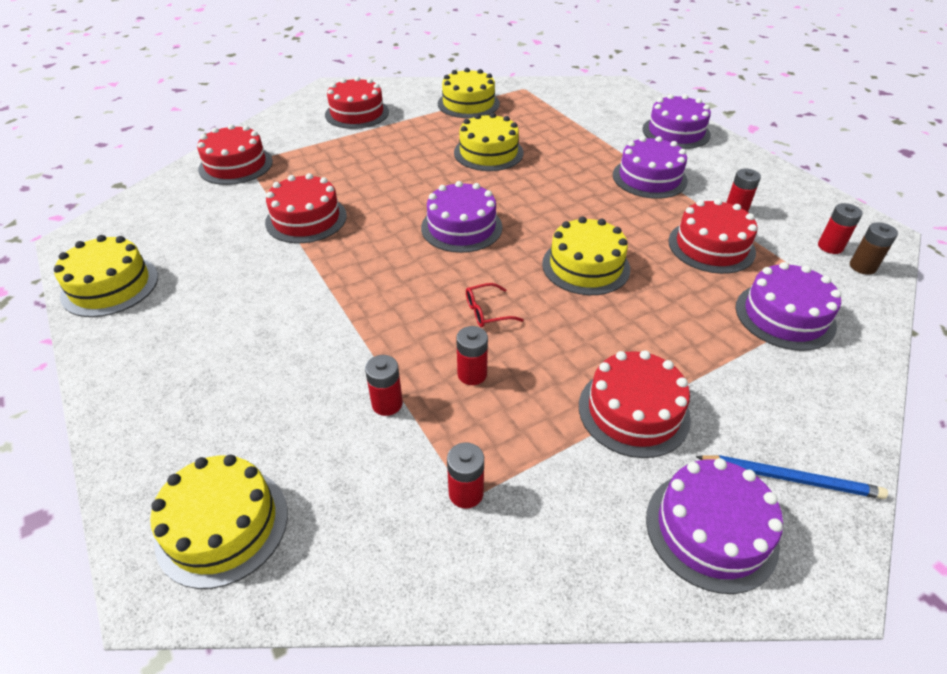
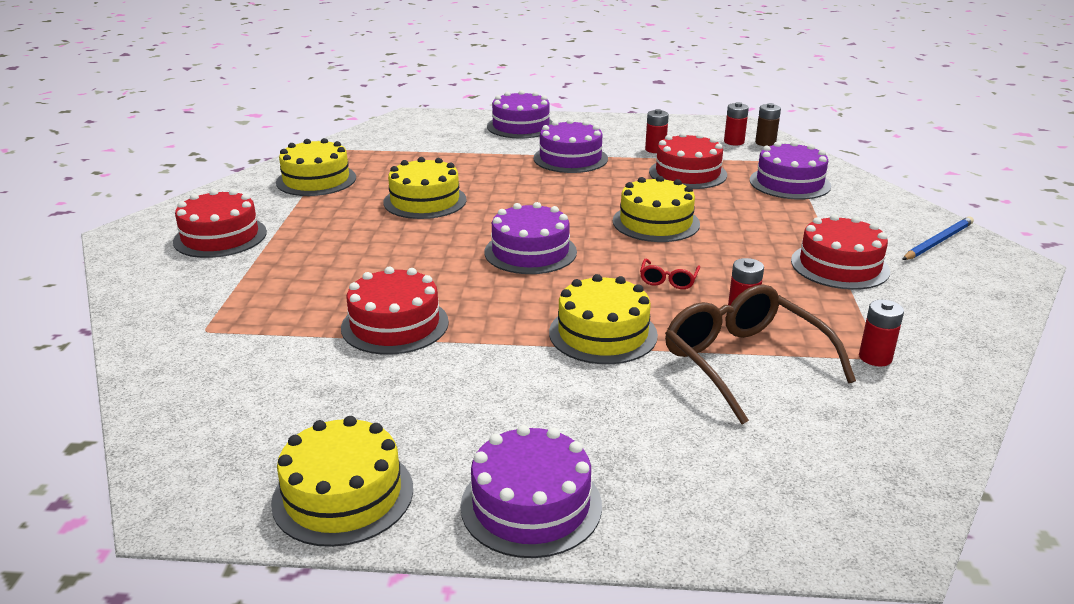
camera: 55 degrees left, 15 degrees down
(222, 525) = (833, 491): yellow cake -> yellow cake (603, 333)
(236, 165) = (198, 340): red cake -> none
(387, 404) = (743, 362): red battery -> brown glasses
(711, 530) = (965, 281): purple cake -> purple cake (531, 505)

